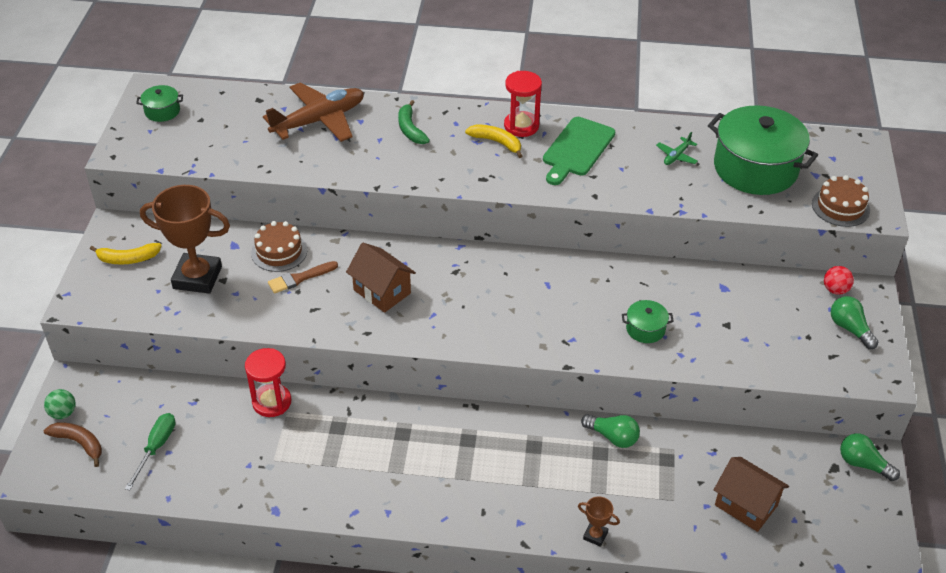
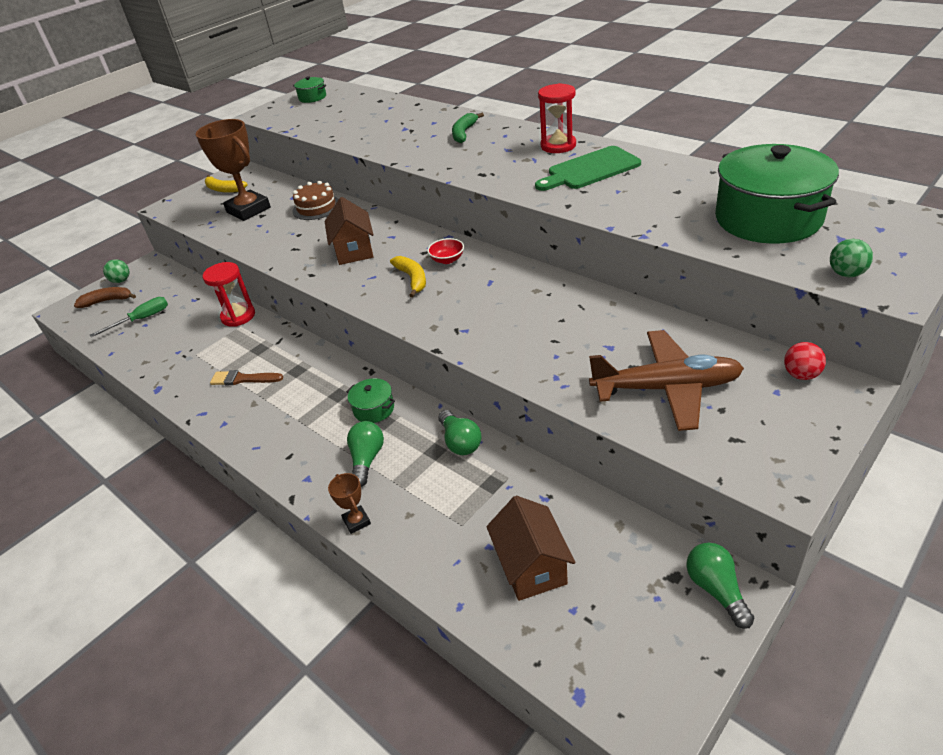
camera: 40 degrees right, 5 degrees down
(79, 443) = (108, 301): brown banana -> brown banana turned 75 degrees counterclockwise
(299, 278) = (309, 227): brown brush -> brown brush (243, 379)
(319, 120) = (404, 118): brown plane -> brown plane (666, 388)
(486, 273) = (447, 260): none -> red bowl
(497, 142) = (523, 153): yellow banana -> yellow banana (412, 279)
(645, 329) = (543, 344): green pot -> green pot (374, 409)
(676, 156) = (686, 192): green plane -> none
(840, 207) = (846, 274): brown cake -> green ball
(850, 329) = (785, 419): green light bulb -> green light bulb (367, 459)

